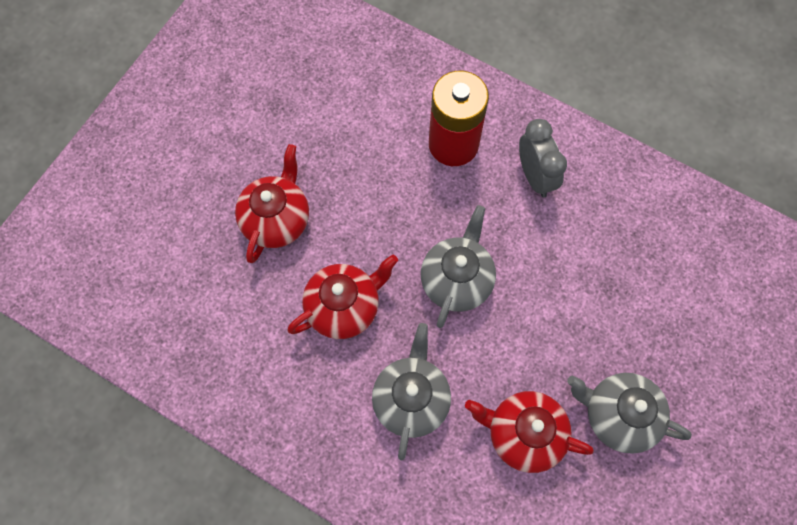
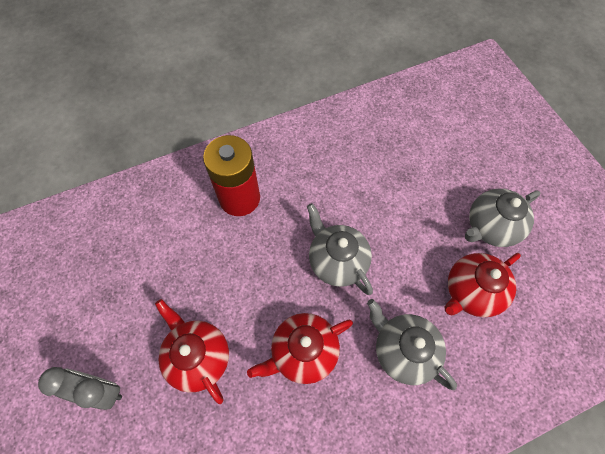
camera: 55 degrees left, 5 degrees down
(344, 307) = (303, 352): red teapot -> red teapot turned 120 degrees counterclockwise
(535, 176) = (300, 167): grey clock -> grey clock (100, 390)

